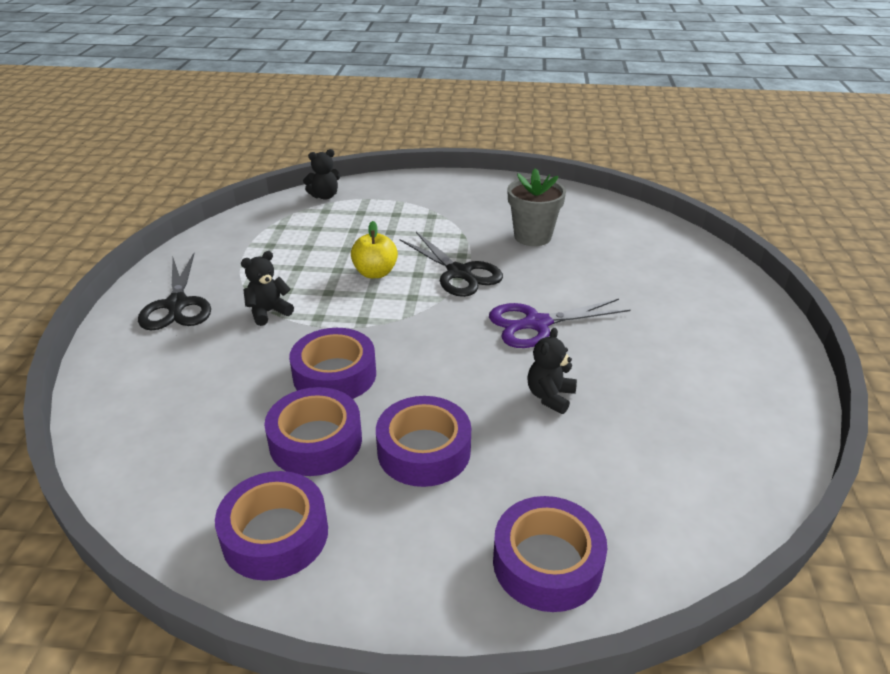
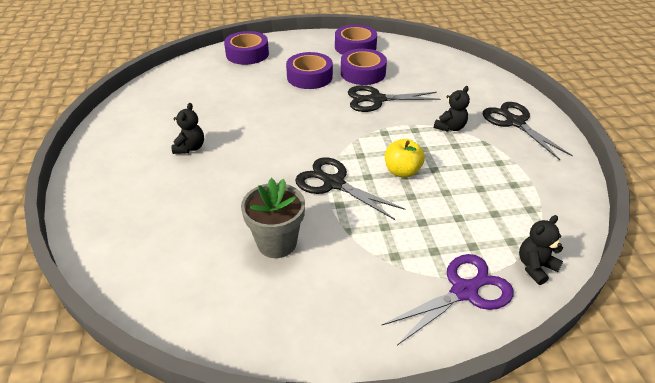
camera: 165 degrees right, 5 degrees up
(334, 375) = (376, 99): purple tape -> black scissors
(536, 324) = (262, 149): purple scissors -> purple scissors (464, 291)
(550, 396) = (249, 107): black teddy bear -> black teddy bear (190, 148)

